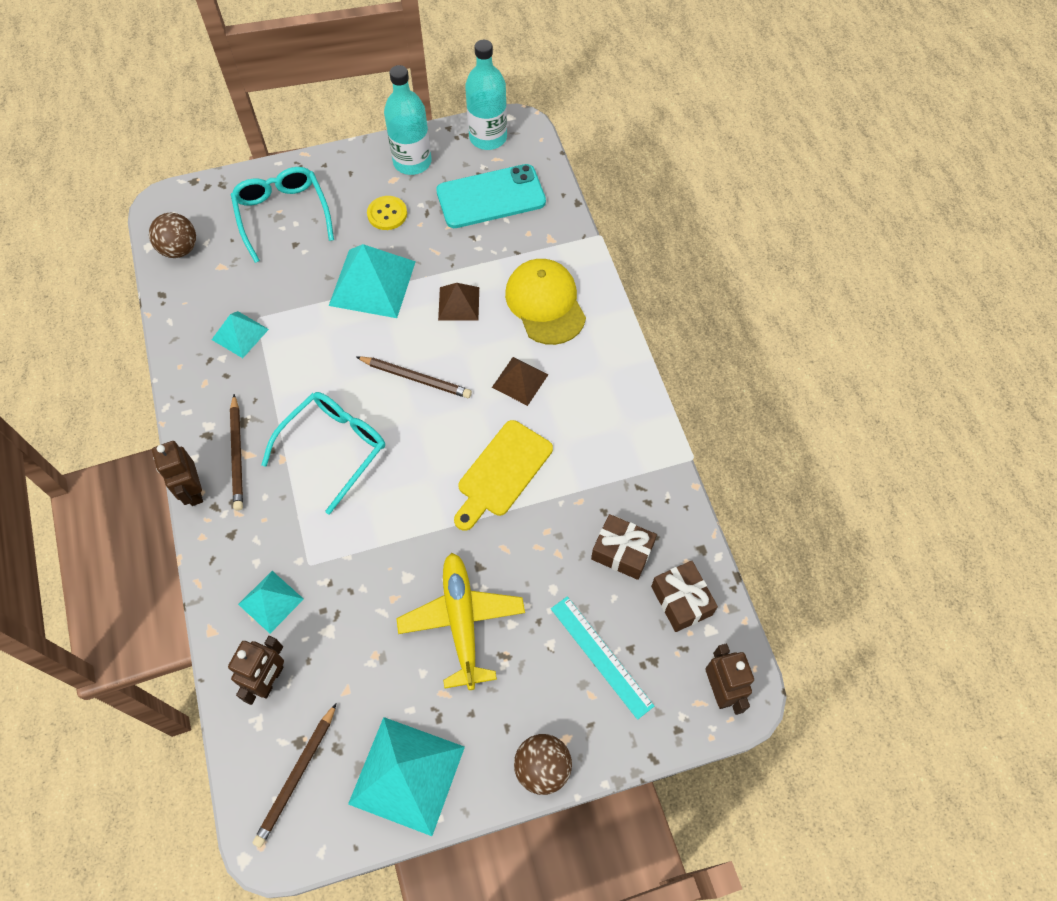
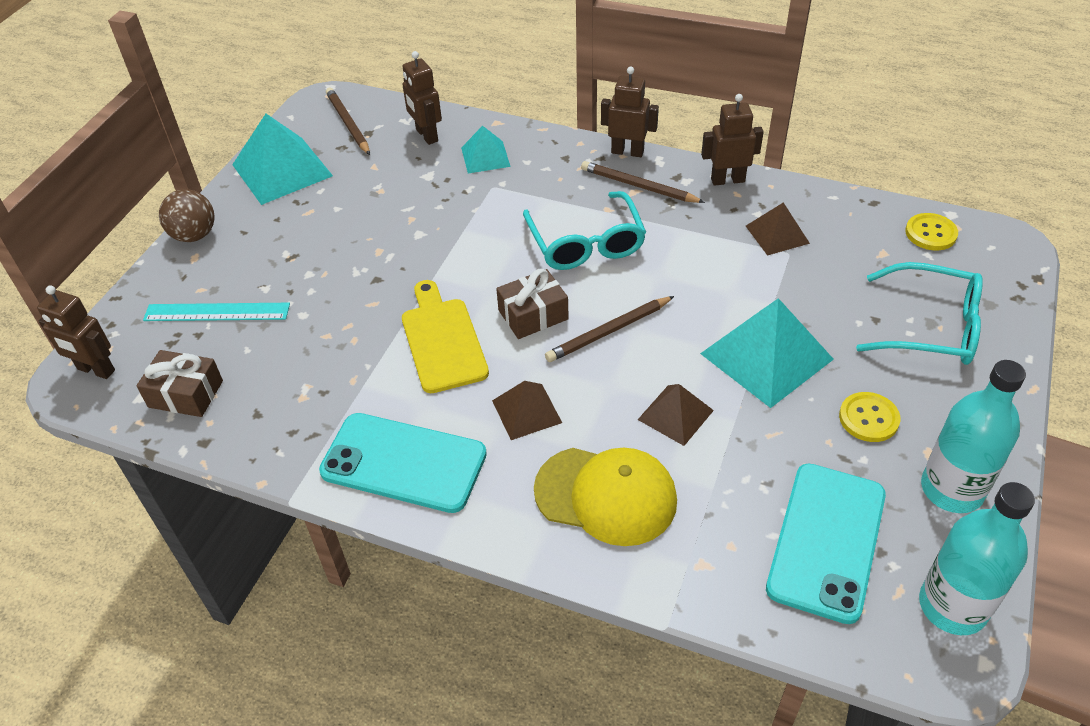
camera: 130 degrees right, 15 degrees down
(180, 249) = (930, 233): brown ball -> yellow button
(190, 397) = (727, 180): none -> brown robot
(240, 334) = (777, 234): turquoise pyramid -> brown pyramid
(462, 622) = (346, 246): yellow plane -> none
(613, 419) = (404, 463): none -> turquoise phone
(622, 552) = (274, 380): brown gift -> brown gift (533, 315)

